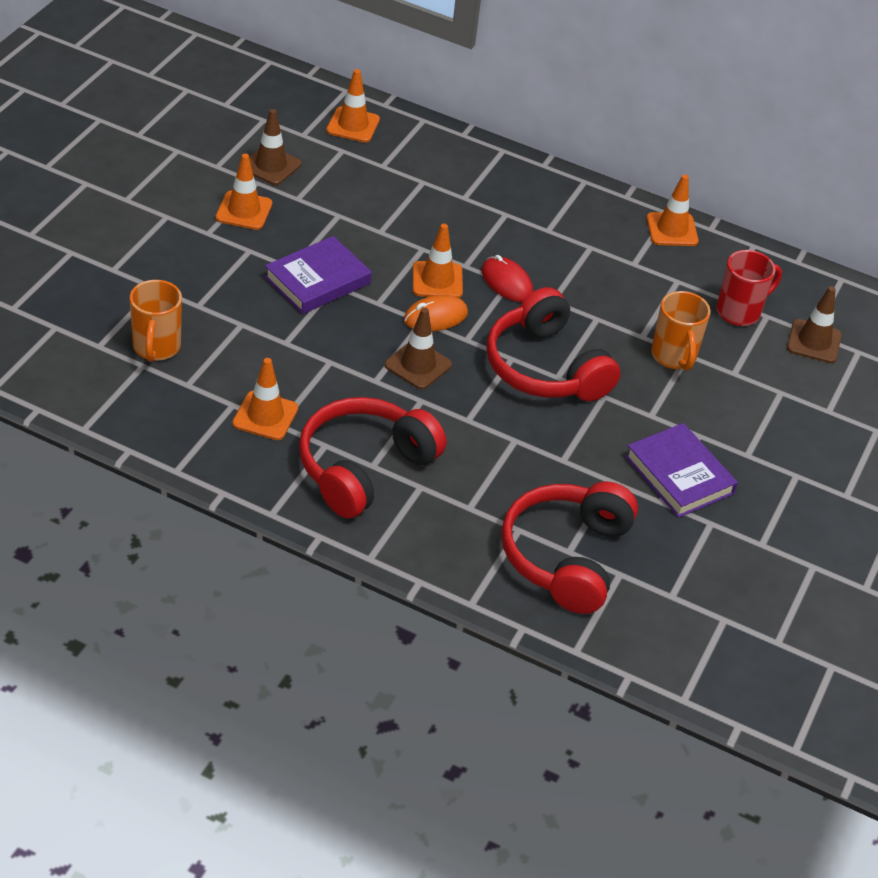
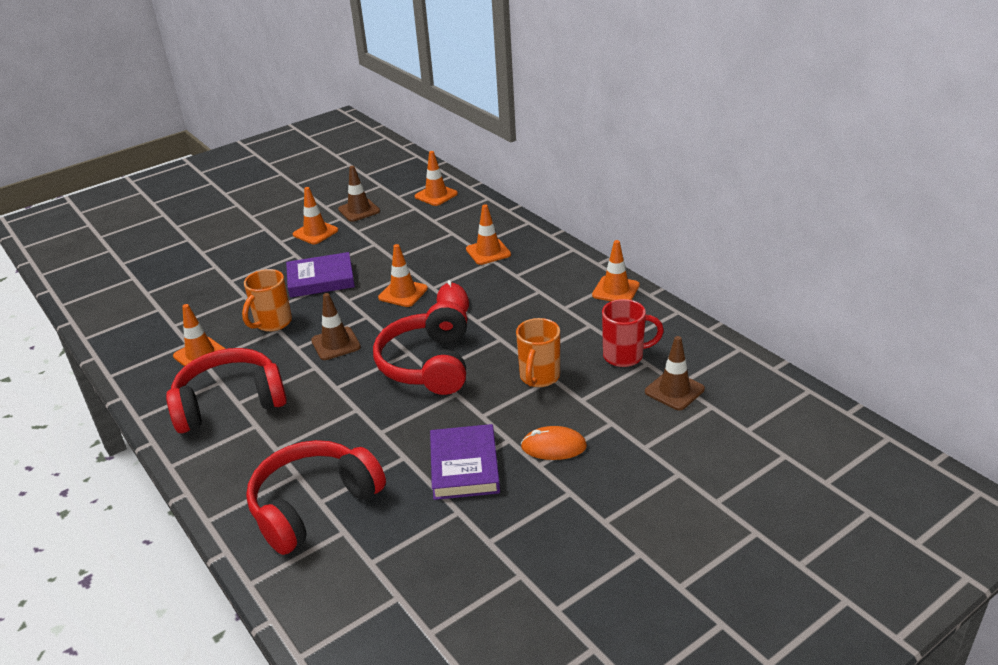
camera: 35 degrees right, 10 degrees down
(156, 348) = (178, 300): orange mug -> orange mug (272, 323)
(435, 317) = (379, 315): orange mouse -> orange mouse (553, 446)
(490, 202) = (488, 252): none -> orange traffic cone

